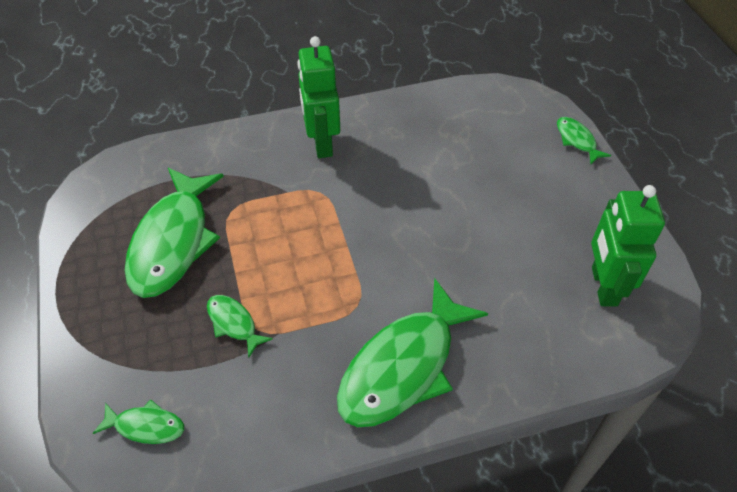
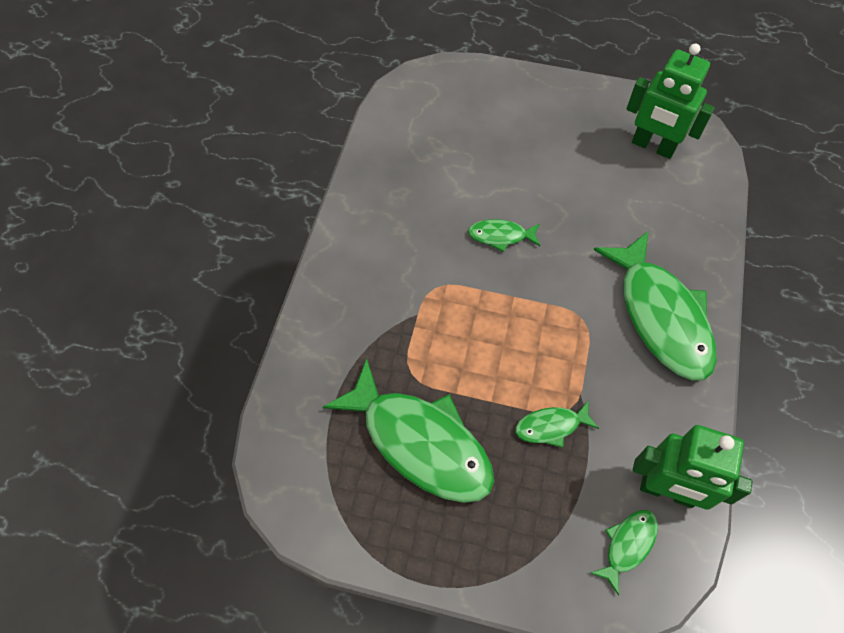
camera: 60 degrees left, 10 degrees up
(321, 143) = (372, 257): green robot -> green robot (667, 491)
(577, 140) = (497, 75): green fish -> green fish (500, 236)

